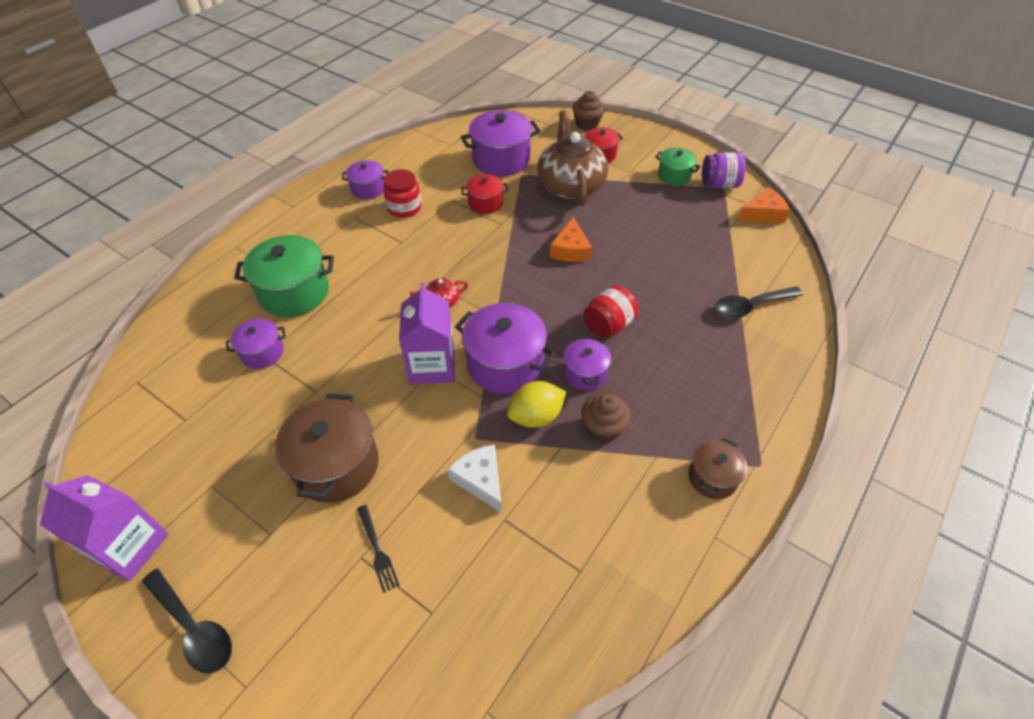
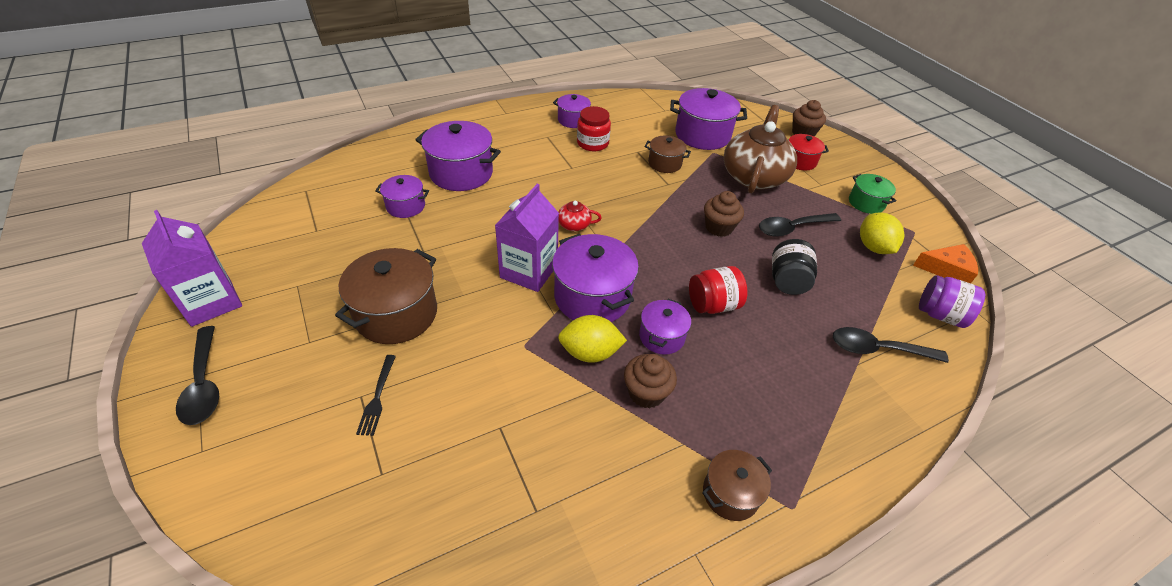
camera: 25 degrees right, 5 degrees down
(294, 292) = (461, 173): green pot -> purple pot
(480, 480) = (503, 383): white cheese -> none
(485, 203) = (664, 163): red pot -> brown pot
(570, 249) = (719, 227): orange cheese -> brown cupcake
(630, 225) = (792, 228): none -> black spoon
(653, 276) = (787, 281): none -> black jar
(701, 216) = (873, 247): none -> yellow lemon
(719, 184) = (911, 226): purple jar -> purple jar (940, 315)

